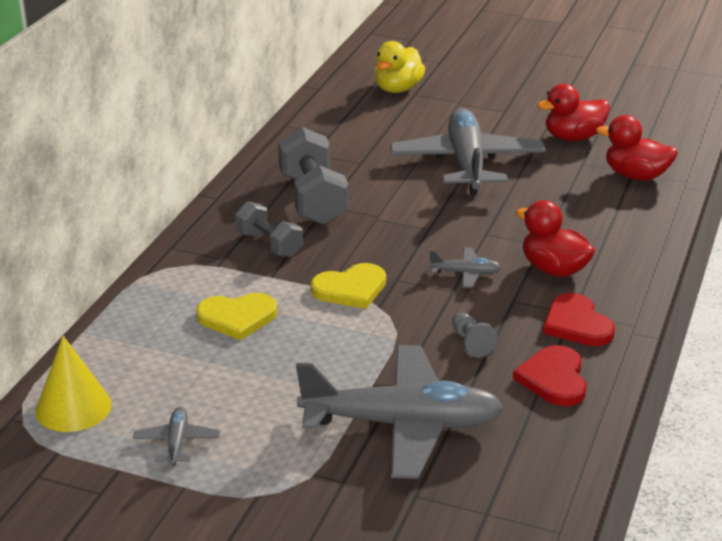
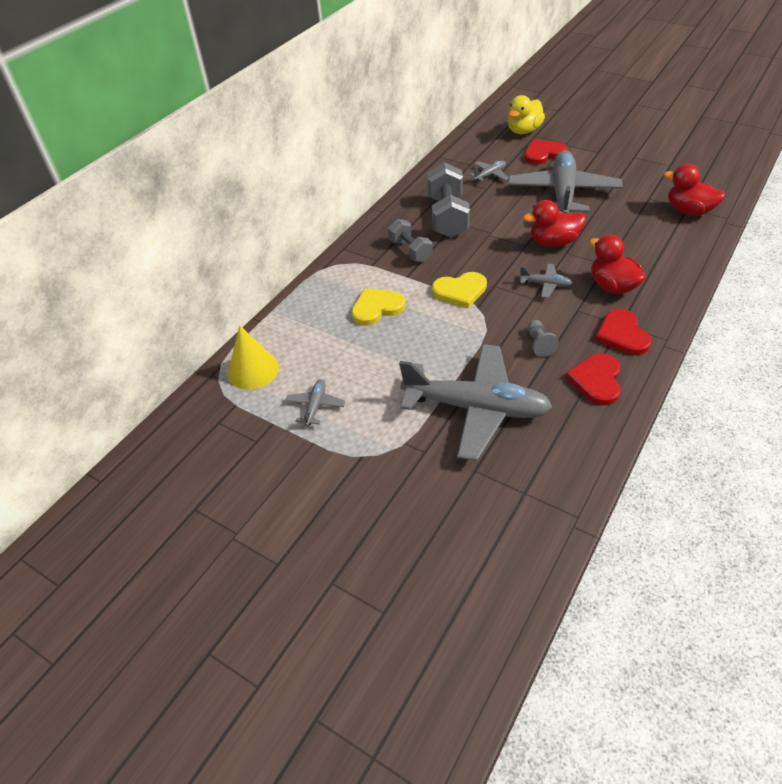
camera: 15 degrees right, 15 degrees up
(237, 317) = (377, 308): yellow heart -> yellow heart turned 150 degrees clockwise
(362, 145) = (490, 175): none -> grey plane
(431, 116) = (543, 154): none -> red heart
(573, 137) = (646, 176): red duck -> red duck (553, 242)

